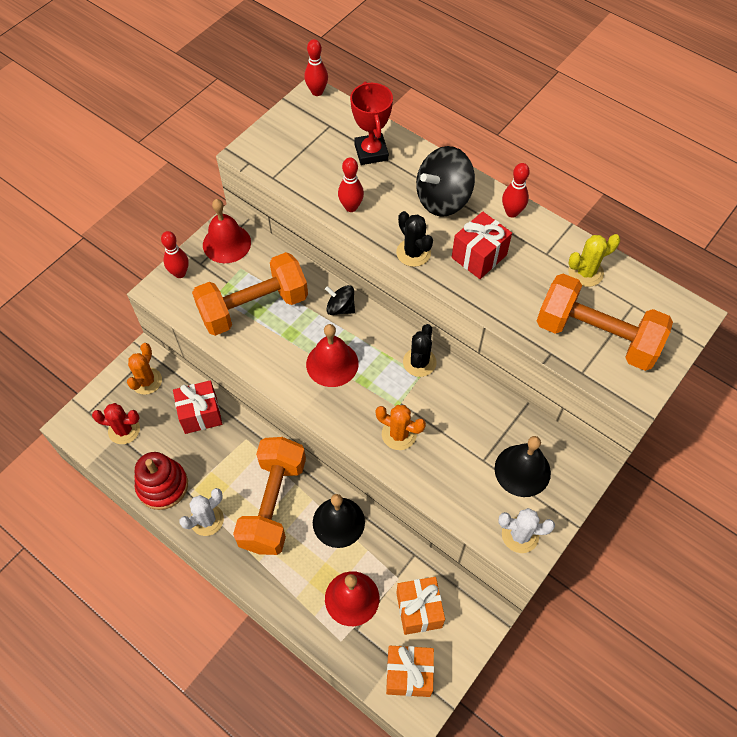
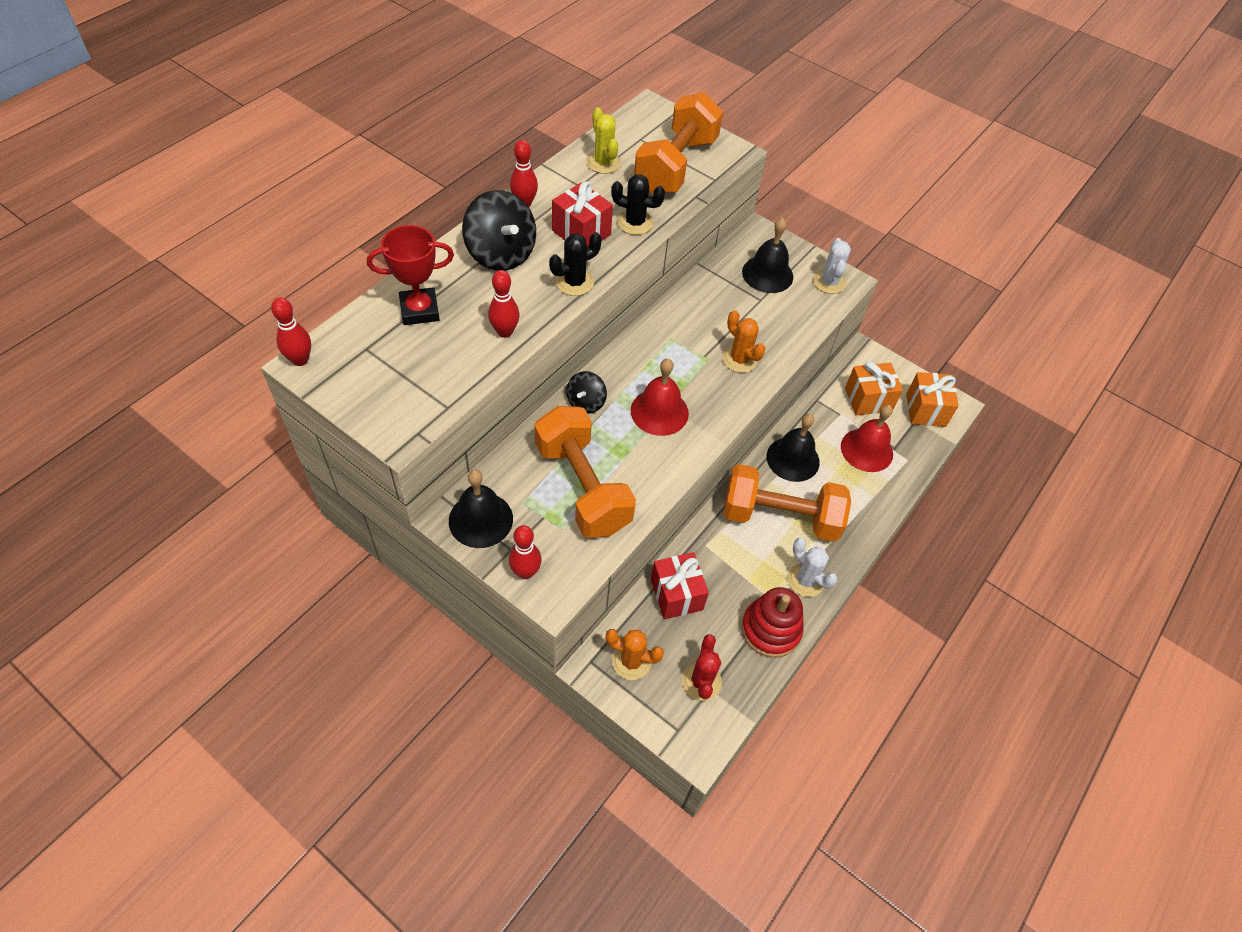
camera: 95 degrees left, 5 degrees down
(226, 243) = (480, 519): red bell -> black bell
(399, 434) = (739, 359): orange cactus -> orange cactus turned 60 degrees counterclockwise
(419, 362) = (656, 338): black cactus -> black cactus (635, 223)

